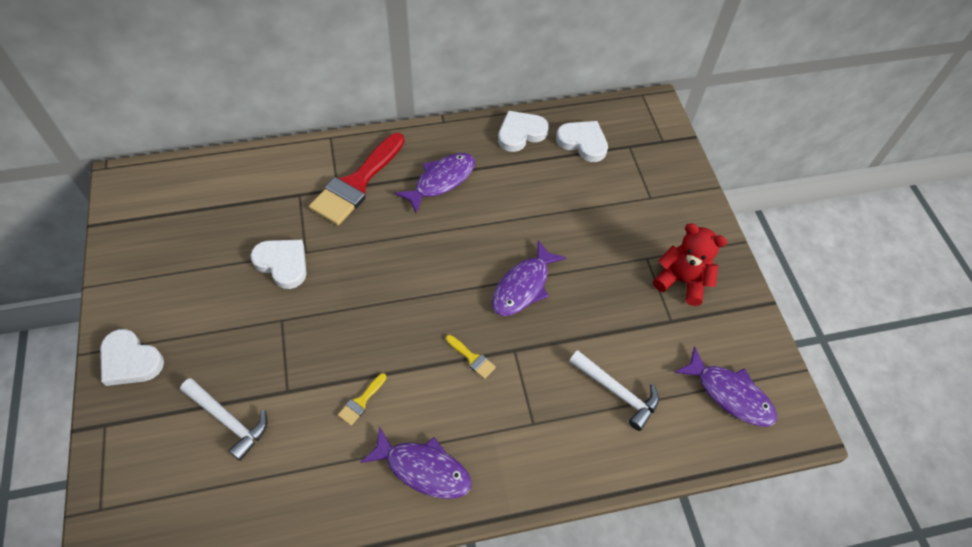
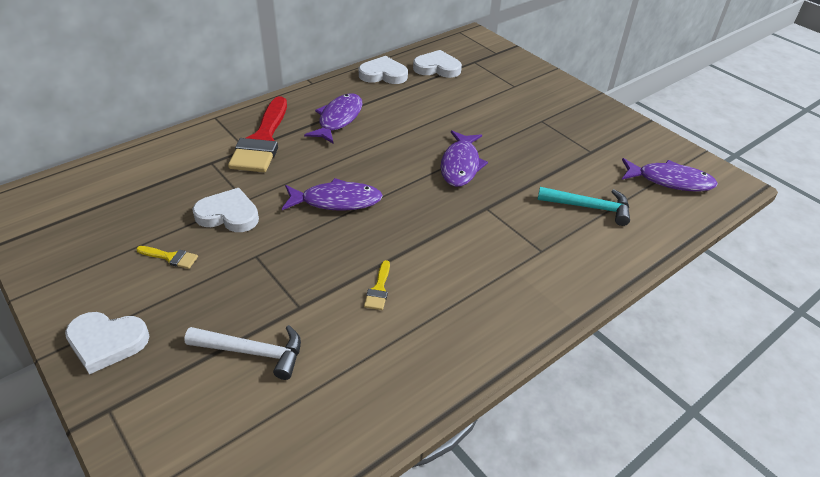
camera: 25 degrees left, 15 degrees down
(423, 469) = (474, 317): purple fish -> purple fish (336, 201)
(472, 358) = (455, 225): yellow brush -> yellow brush (170, 257)
(521, 133) = (383, 74): white heart -> white heart turned 60 degrees clockwise
(617, 392) = (589, 207): white hammer -> turquoise hammer
(682, 281) = (578, 126): red teddy bear -> none

